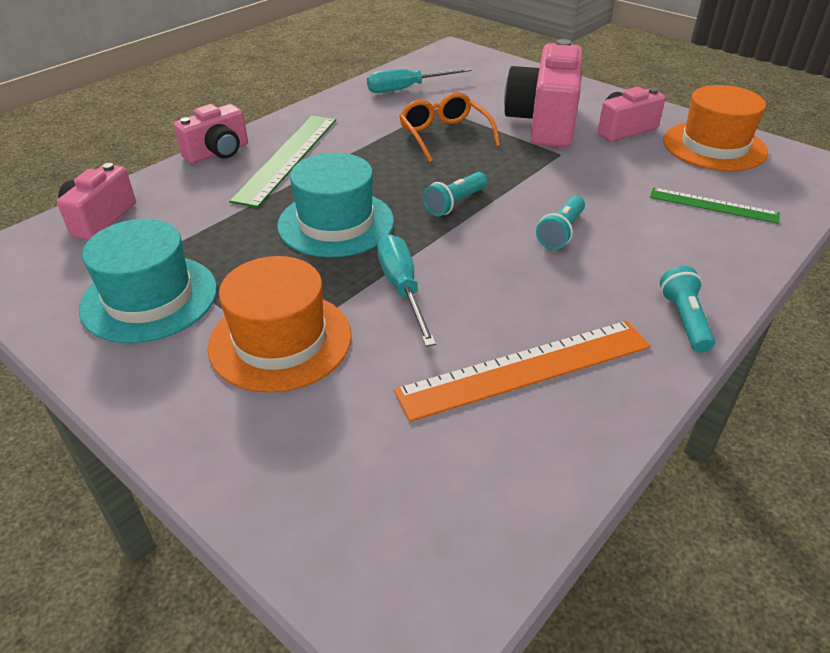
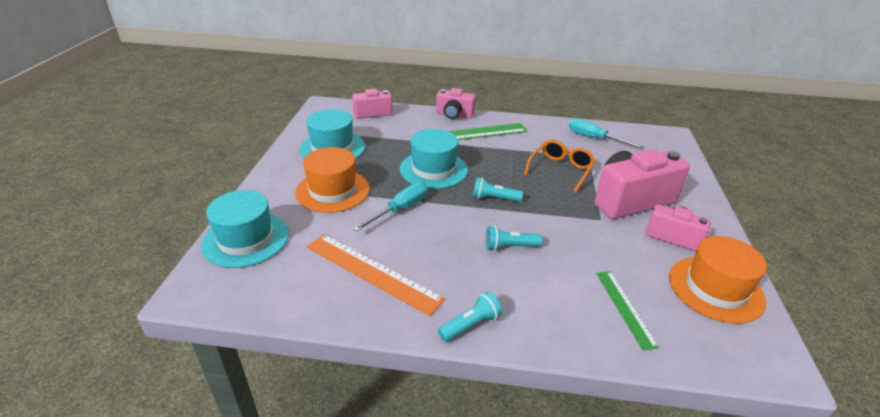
camera: 55 degrees right, 5 degrees down
(317, 498) = (246, 239): none -> turquoise hat

